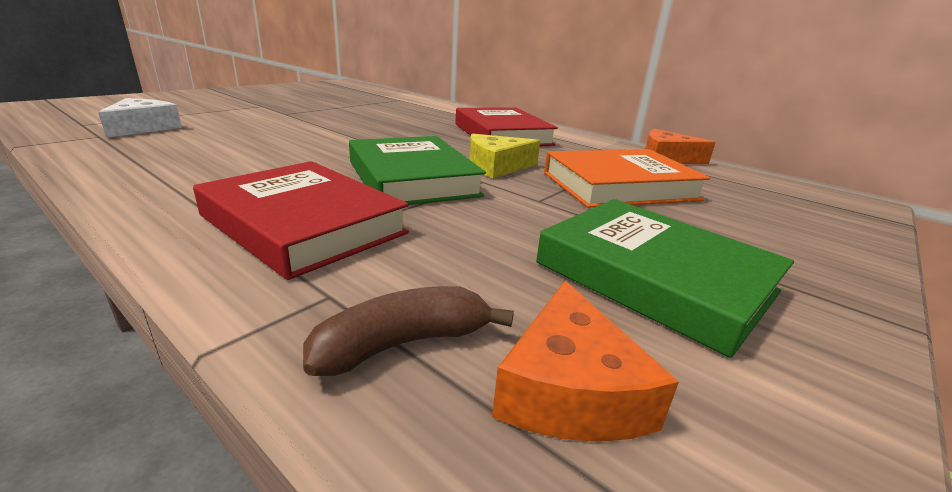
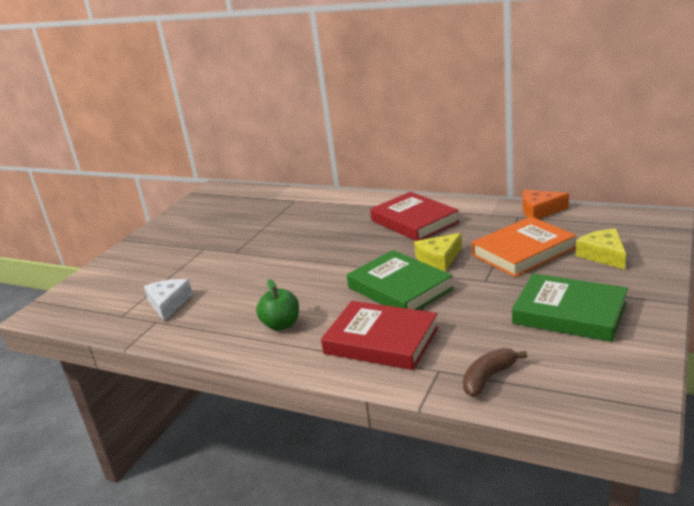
camera: 10 degrees left, 0 degrees up
(212, 172) = (281, 325): none -> green apple
(569, 389) = (559, 372): orange cheese -> none
(747, 218) = (603, 255): none -> yellow cheese

